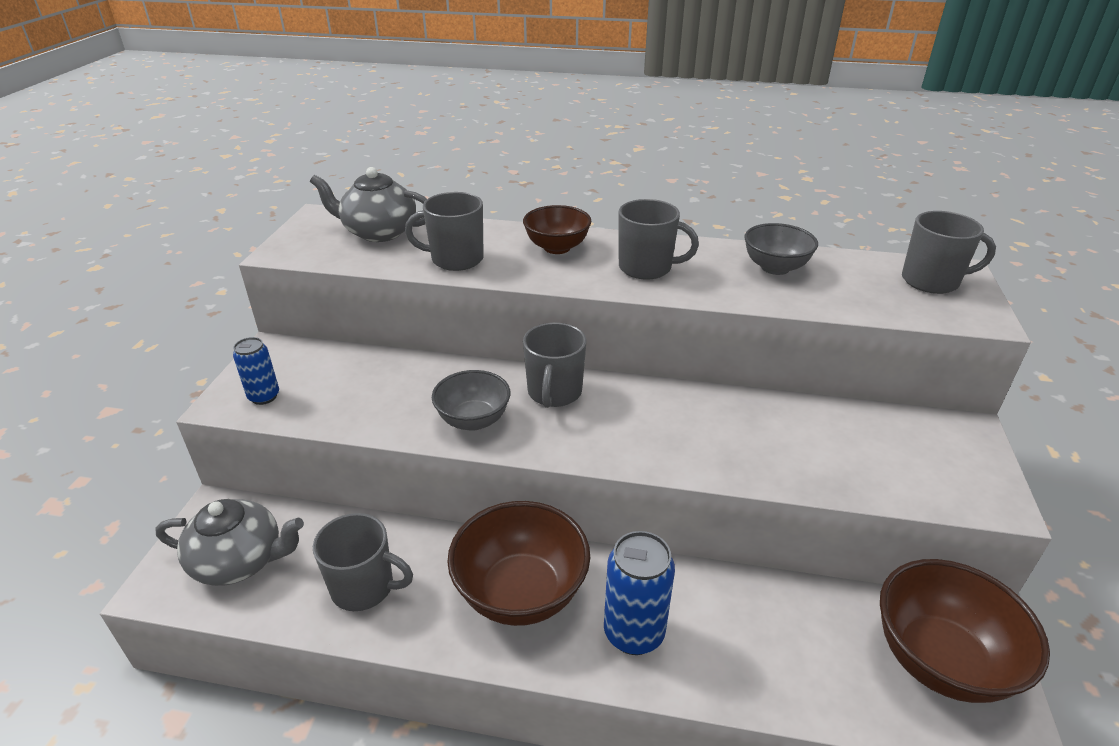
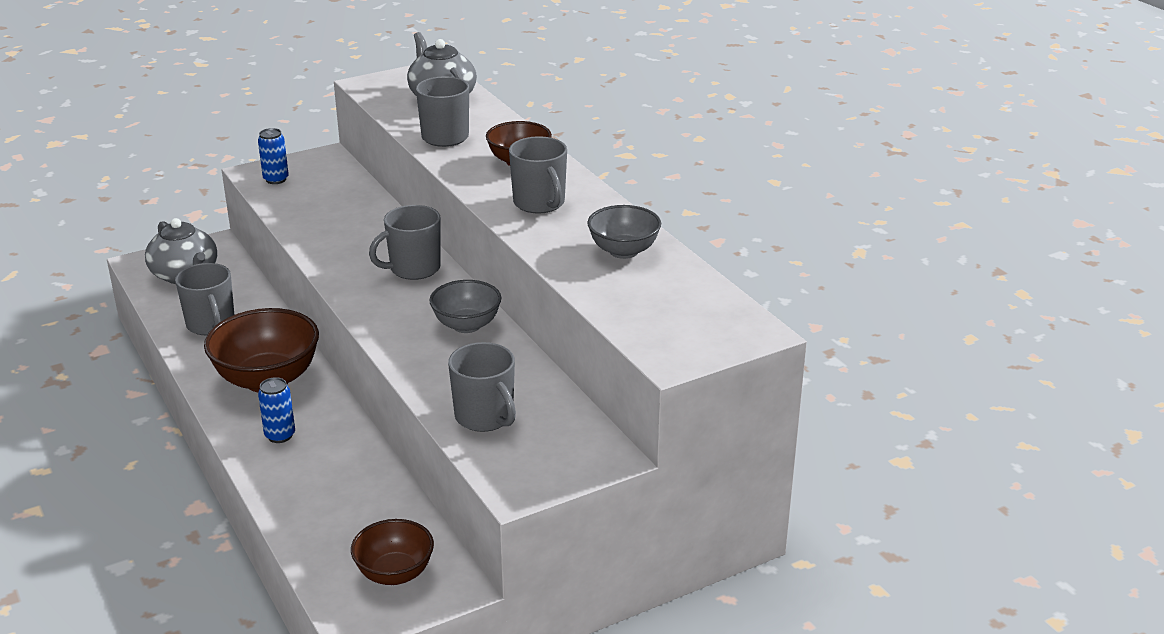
camera: 50 degrees right, 5 degrees down
(473, 420) = (343, 254): grey bowl -> grey bowl (466, 325)
(633, 633) = (280, 435): blue can -> blue can, size x0.61
(931, 281) = (710, 323): grey mug -> grey mug (485, 417)
(940, 660) = (394, 573): brown bowl -> brown bowl, size x0.61

